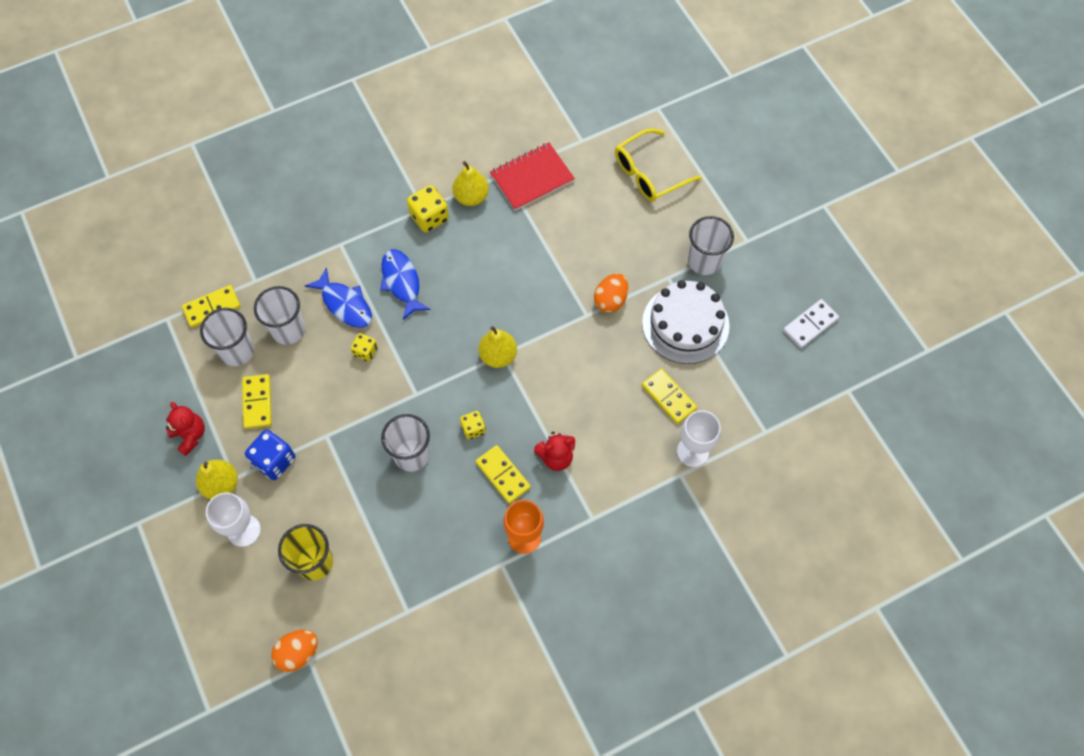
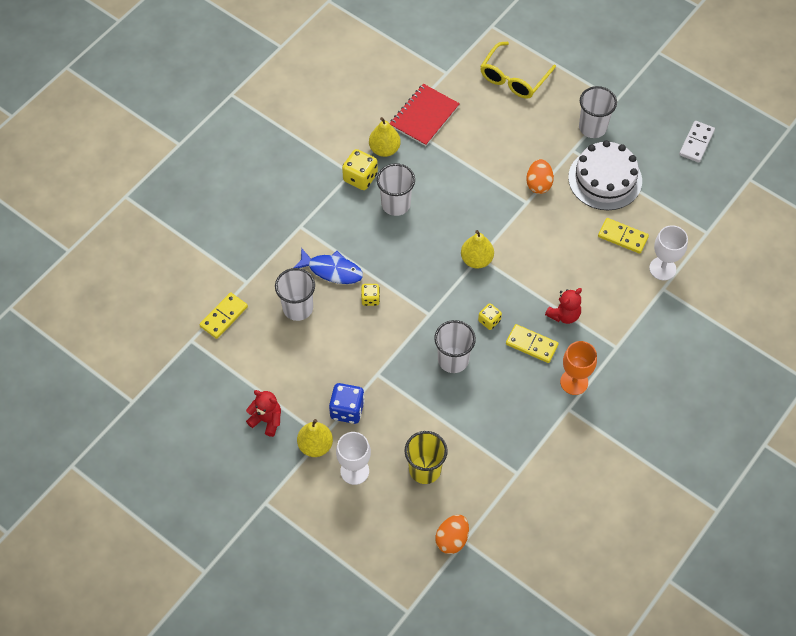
camera: 25 degrees left, 5 degrees down
(237, 351) = (266, 341): white cup -> white cup (396, 204)
(257, 402) = (306, 372): yellow domino -> none
(402, 282) = (368, 235): blue fish -> none

